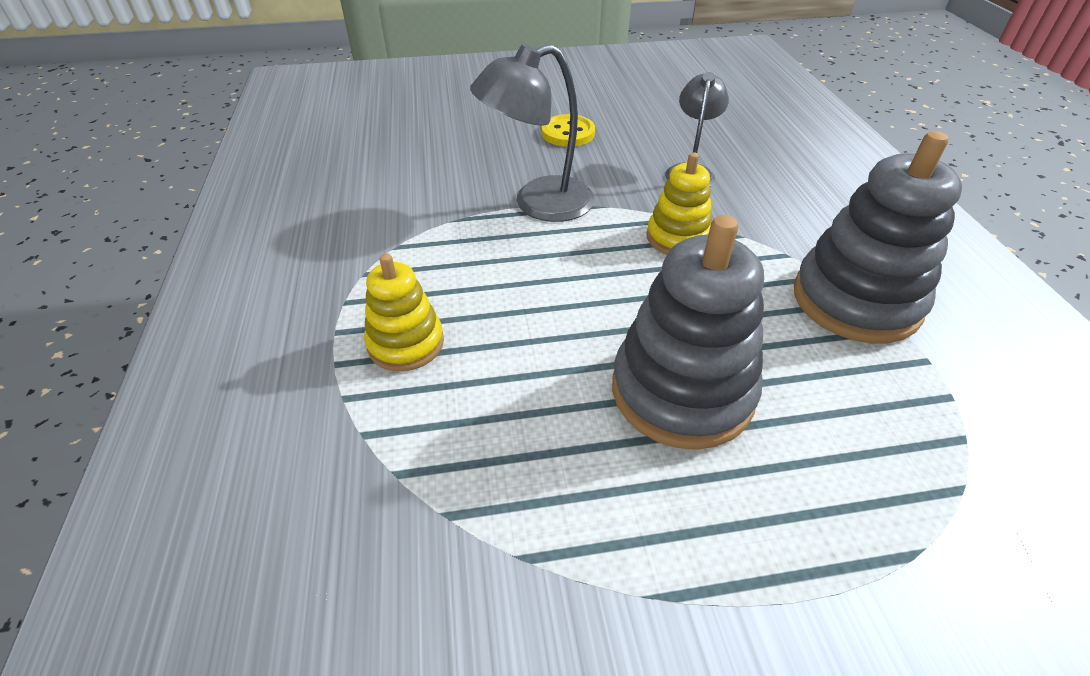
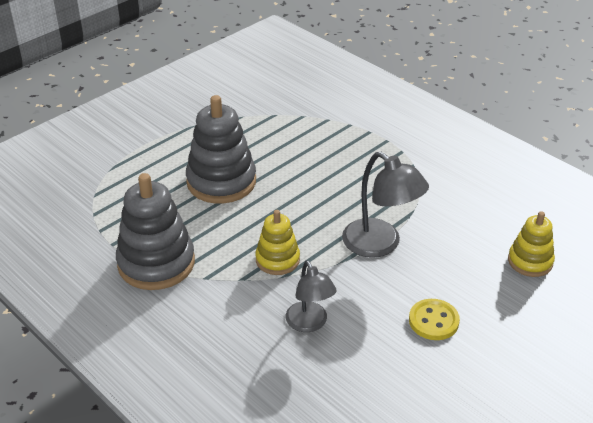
camera: 145 degrees right, 5 degrees down
(406, 343) = (353, 149): yellow stacking toy -> yellow stacking toy (530, 261)
(538, 204) = (380, 245): grey lamp -> grey lamp turned 105 degrees clockwise

